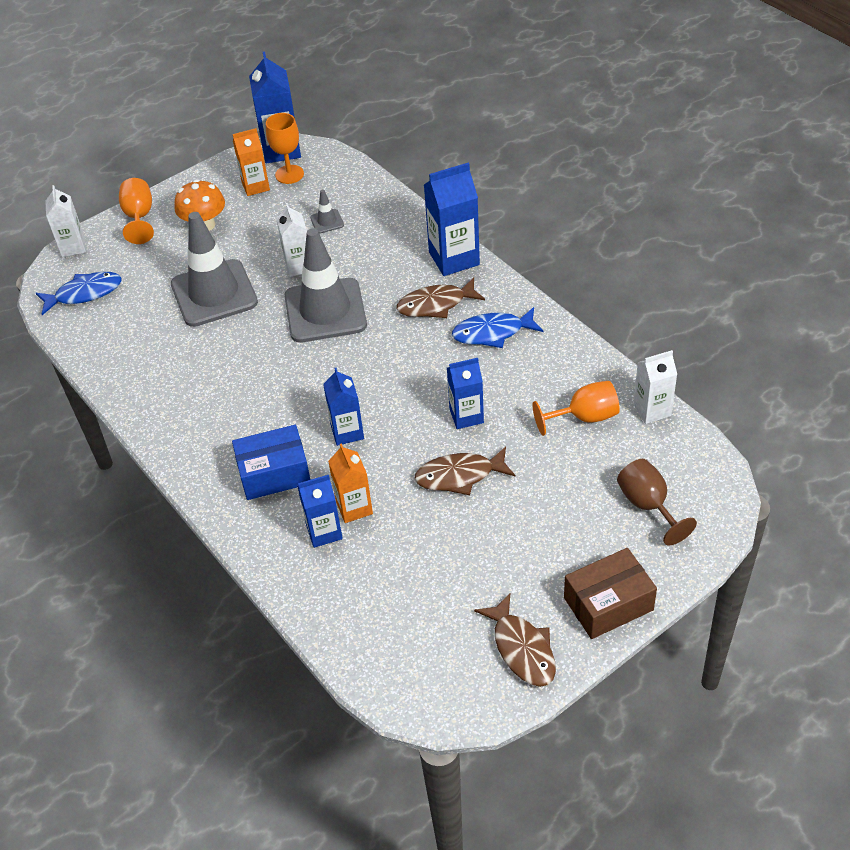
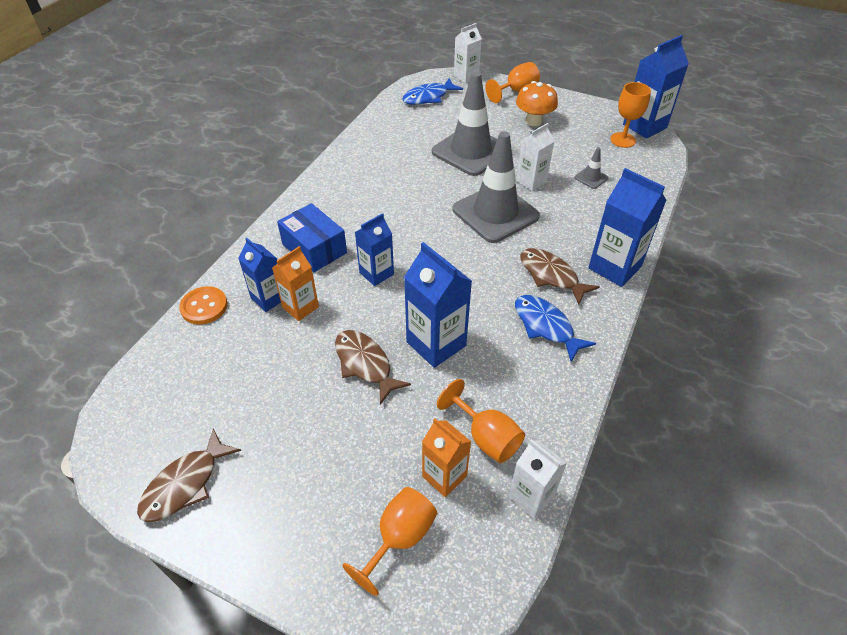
camera: 60 degrees right, 0 degrees up
(84, 293) = (428, 97): blue fish -> blue fish turned 105 degrees clockwise
(255, 186) = (594, 129): orange carton -> orange carton (444, 476)
(299, 592) = (204, 307): none -> orange button
(466, 416) = (436, 344): blue carton -> blue carton, size x1.57
(608, 604) = (258, 543): brown box -> none
(648, 505) = (399, 538): brown goblet -> orange goblet

